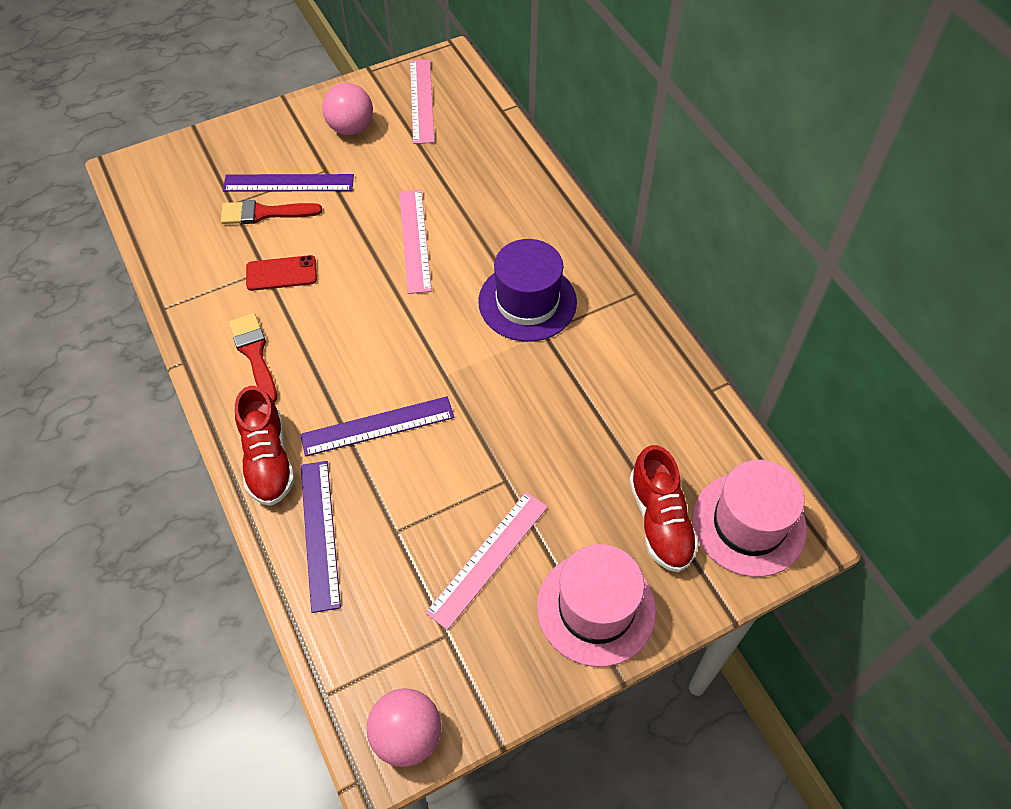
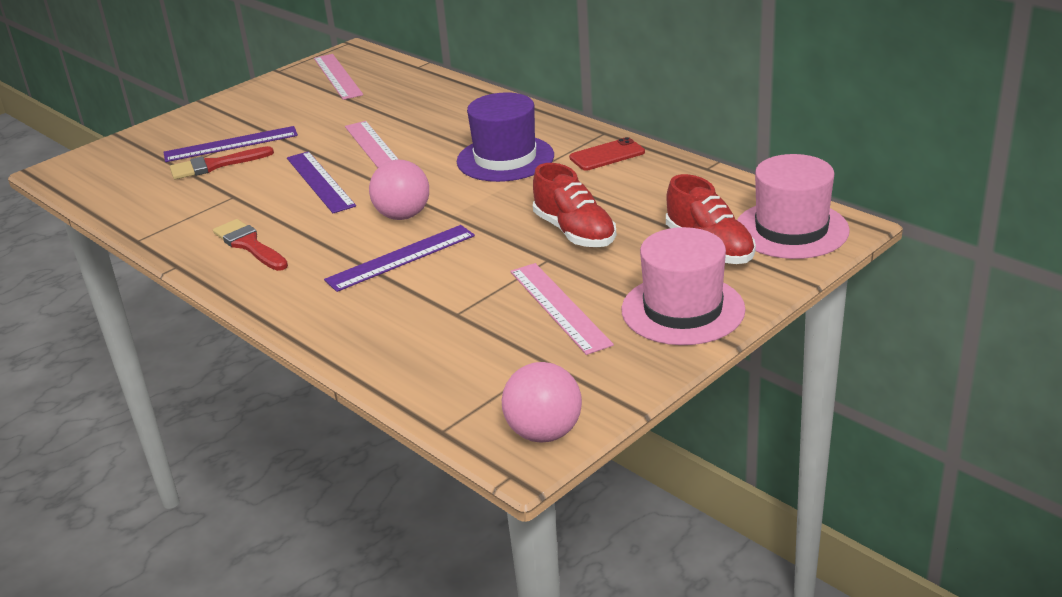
camera: 15 degrees left, 25 degrees down
(268, 459) = (298, 303): red shoe -> red shoe (575, 232)
(281, 273) = (252, 194): red phone -> red phone (607, 155)
(319, 534) = (378, 333): purple ruler -> purple ruler (319, 181)
(351, 128) = (277, 103): pink ball -> pink ball (403, 216)
(488, 558) = (559, 307): pink ruler -> pink ruler turned 45 degrees counterclockwise

